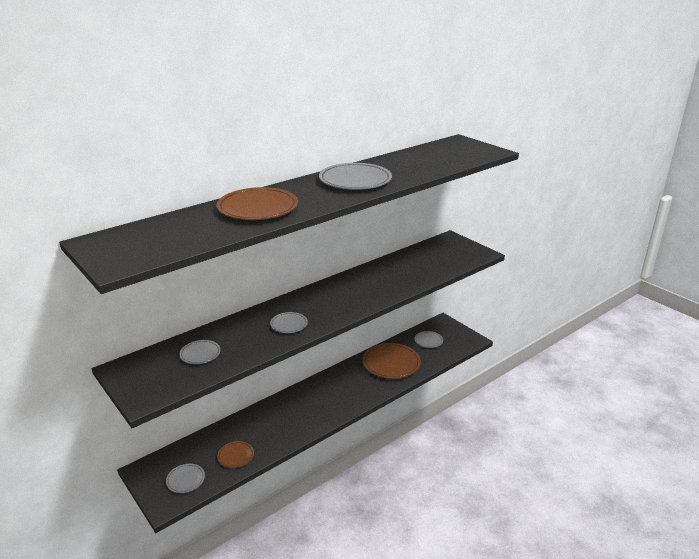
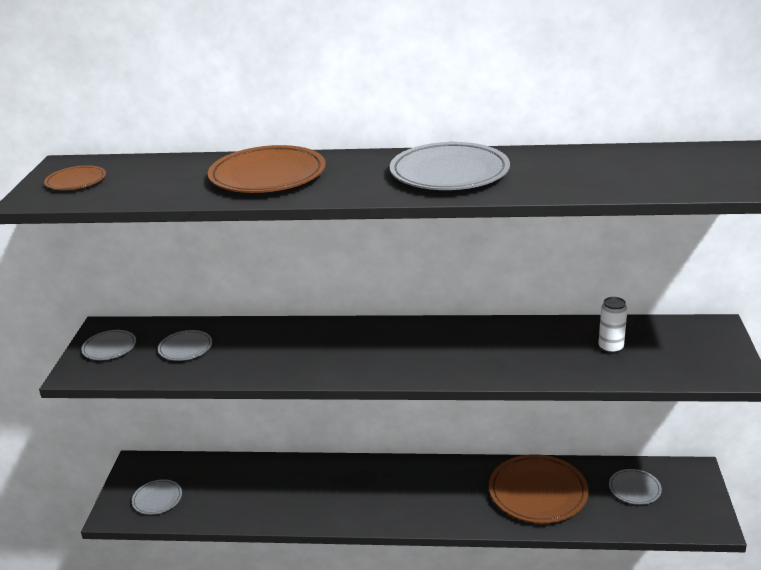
camera: 45 degrees right, 0 degrees up
(236, 456) = (227, 503): brown plate -> brown plate (76, 181)
(289, 324) = (315, 357): grey plate -> grey plate (109, 348)
(422, 262) = (610, 348): none -> white can

